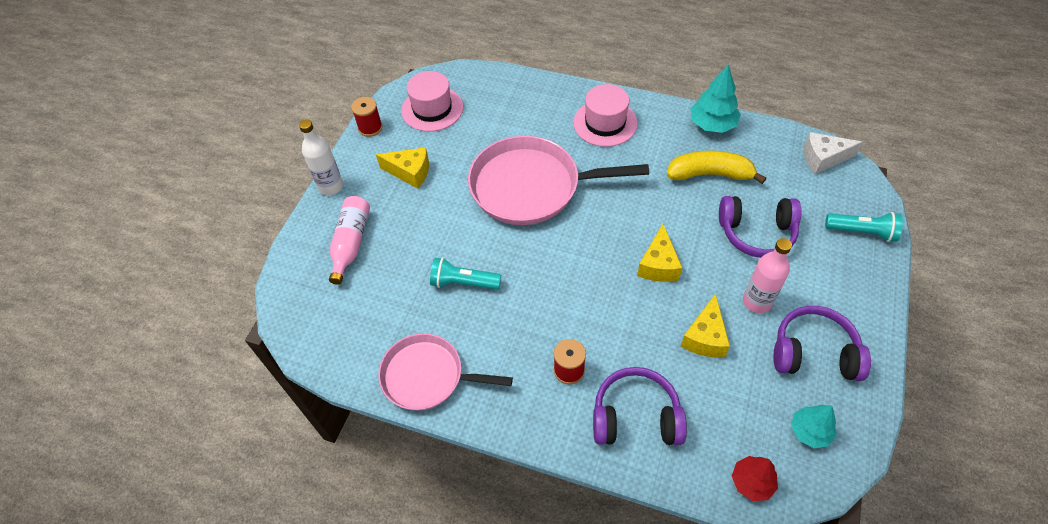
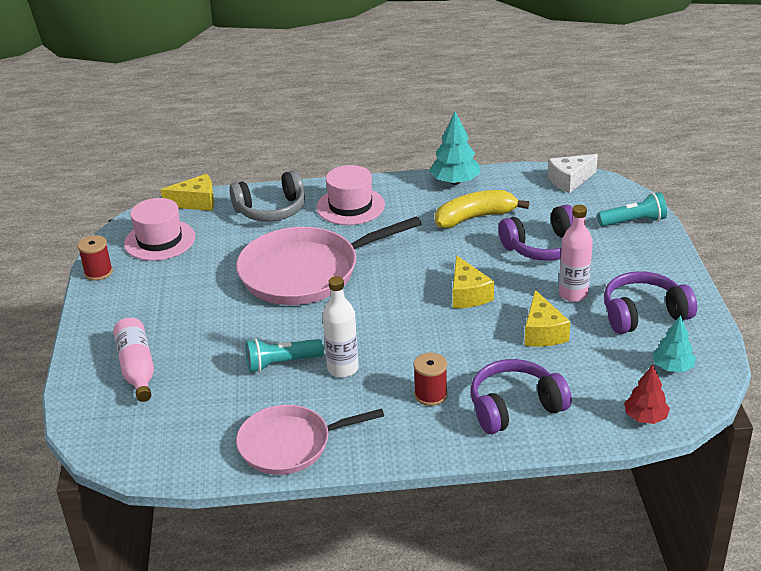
camera: 25 degrees left, 20 degrees down
(331, 186) = (83, 330): white bottle -> white bottle (343, 368)
(410, 172) = (167, 295): yellow cheese -> yellow cheese (196, 202)
(536, 105) = (271, 210): none -> grey headphones

